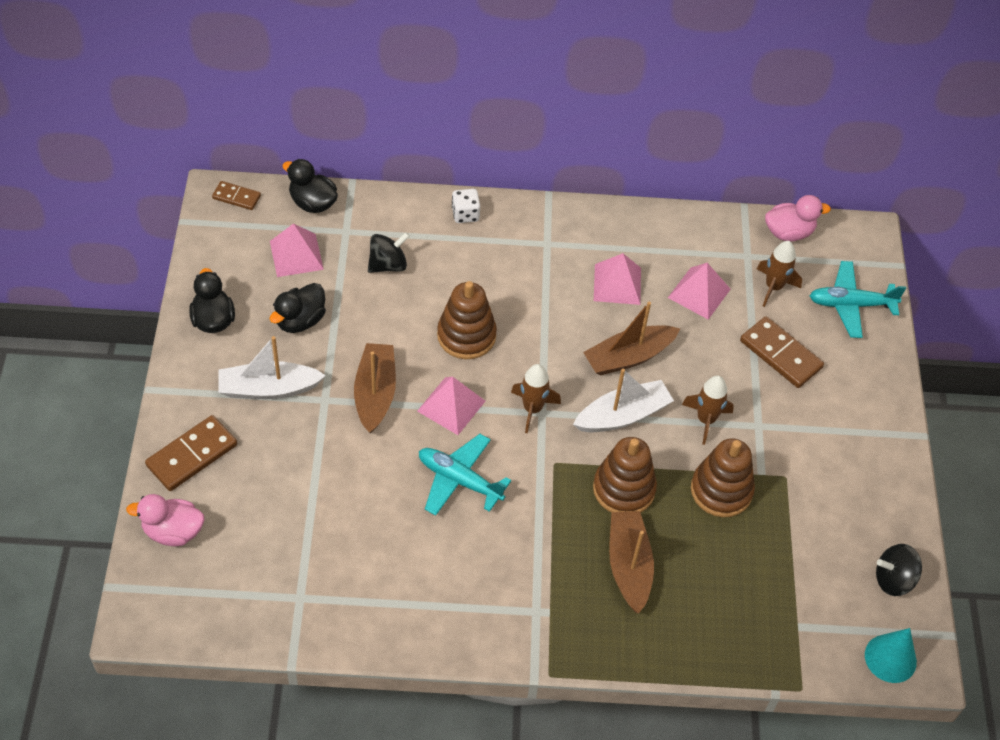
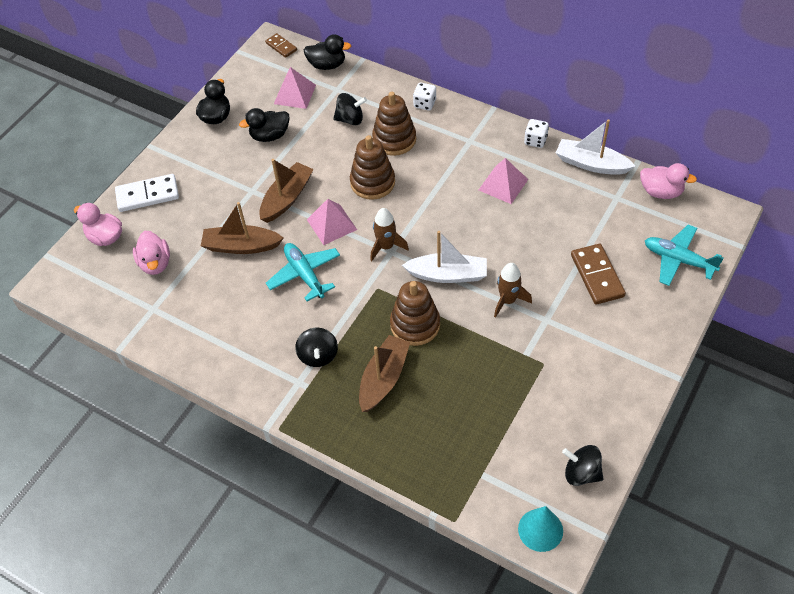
camera: 35 degrees right, 0 degrees up
(192, 455) = (147, 195): brown domino -> white domino
(264, 539) = (155, 263): none -> pink duck
(268, 388) = (221, 171): white boat -> white boat (591, 164)
(313, 203) = (327, 65): black duck -> black duck turned 120 degrees clockwise
(538, 570) = (318, 355): none -> black spinning top
(620, 218) = (535, 140): none -> white dice
(628, 357) = (478, 236): brown boat -> brown boat (241, 246)
(699, 293) = (561, 211): pink pyramid -> none
(721, 490) = (487, 354): brown stacking toy -> brown stacking toy (394, 139)
(773, 287) = (623, 226): brown rocket -> none

